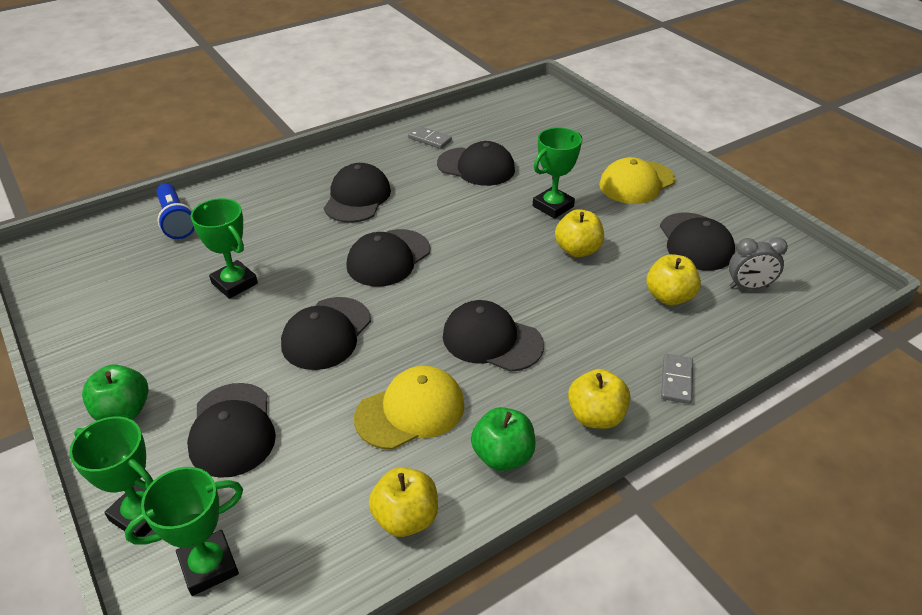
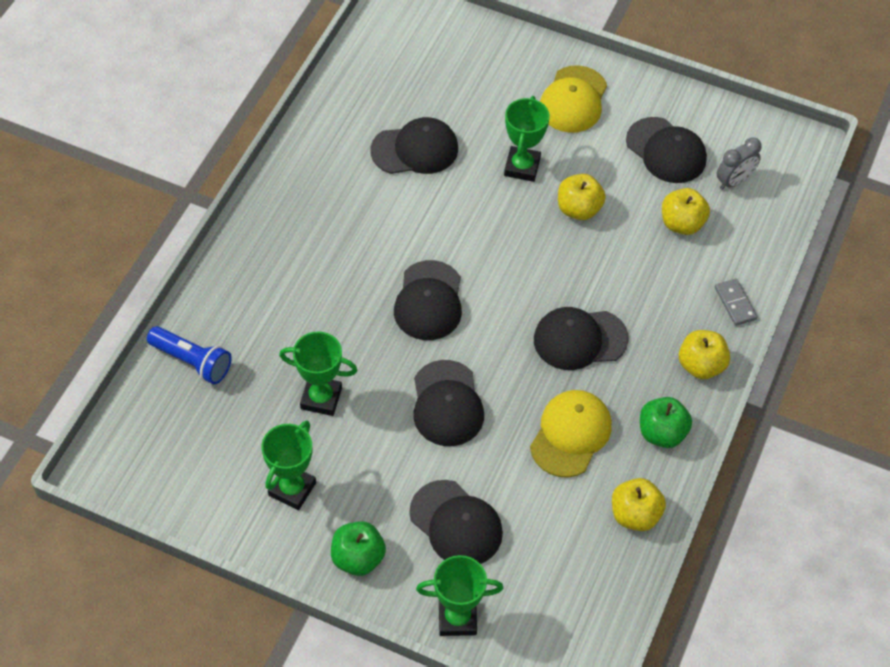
camera: 35 degrees left, 15 degrees up
(209, 566) = (539, 621): green trophy -> green trophy (292, 489)
(357, 198) = (337, 245): black cap -> none
(430, 139) = (339, 132): grey domino -> none

